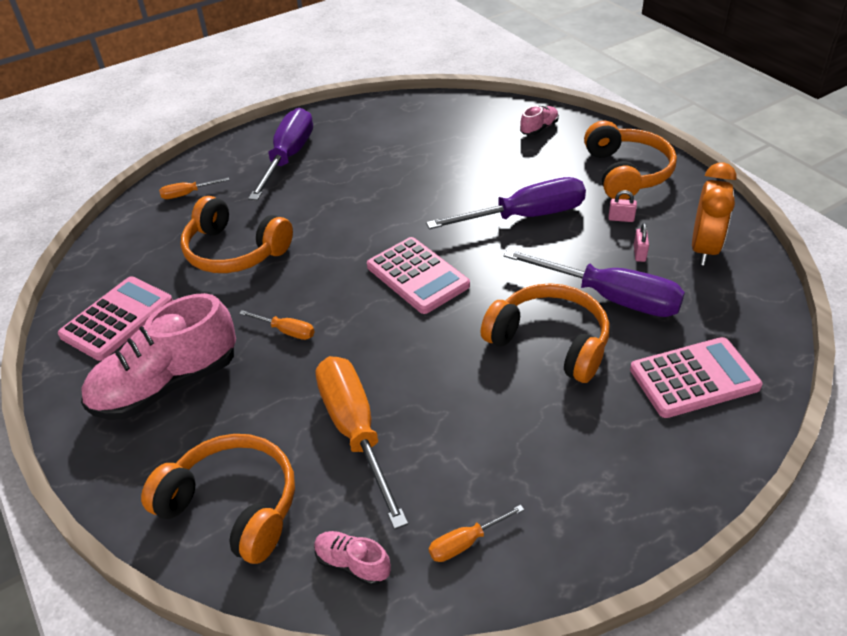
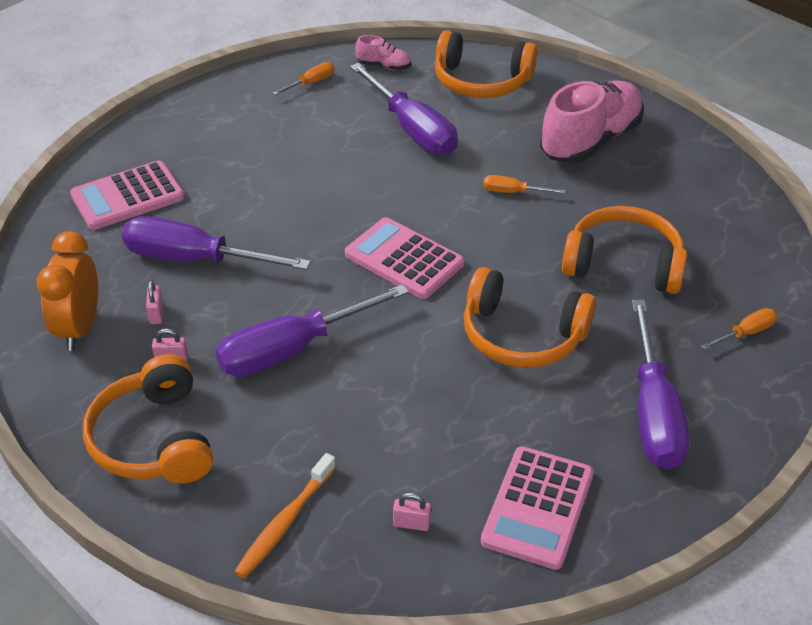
camera: 165 degrees right, 0 degrees up
(117, 319) = (686, 184): pink calculator -> pink calculator (537, 508)
(355, 431) = (412, 129): orange screwdriver -> purple screwdriver
(464, 122) = (411, 524): none -> pink padlock
(539, 128) = (285, 523): pink shoe -> orange toothbrush
(550, 342) = (257, 211): orange headphones -> orange headphones (522, 335)

